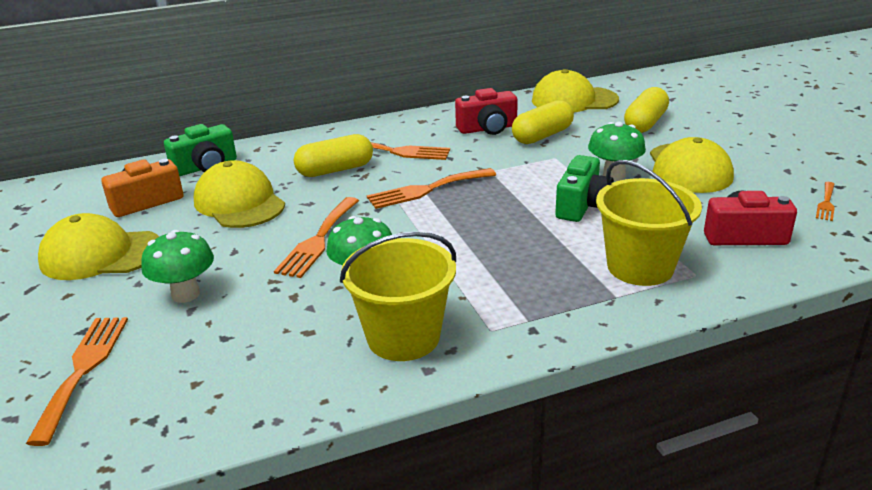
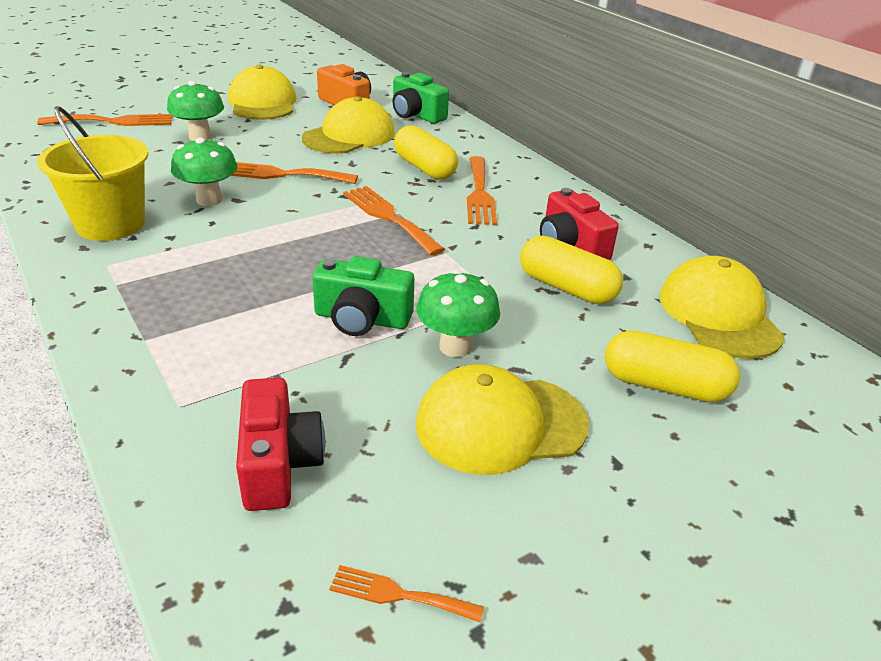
camera: 75 degrees right, 5 degrees up
(640, 267) = (205, 360): yellow bucket -> none

